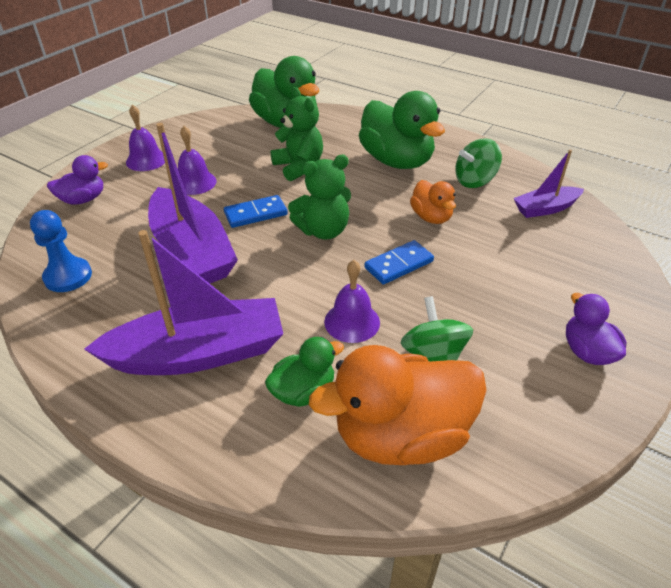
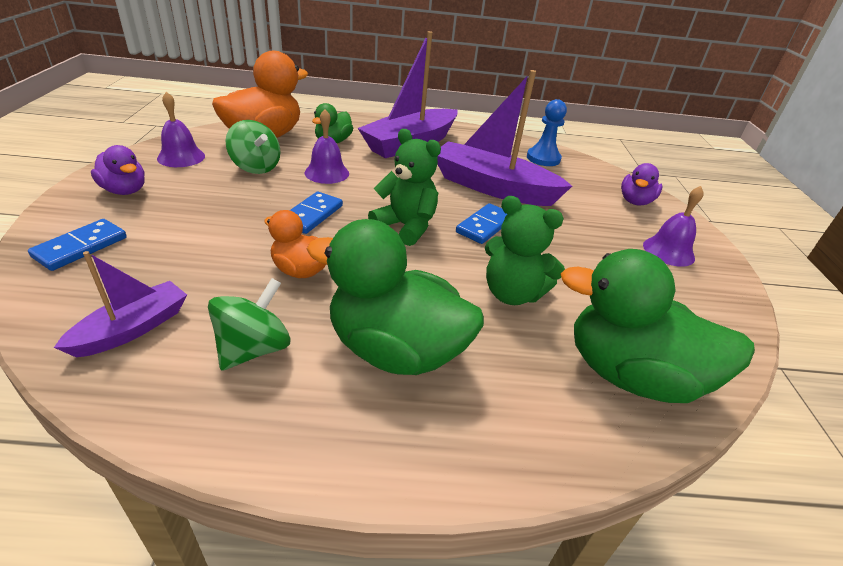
camera: 145 degrees right, 5 degrees down
(195, 182) = (583, 240): purple bell -> purple bell (181, 157)
(323, 231) = (406, 227): green teddy bear -> green teddy bear turned 90 degrees clockwise
(603, 282) = (80, 247): none -> blue domino

